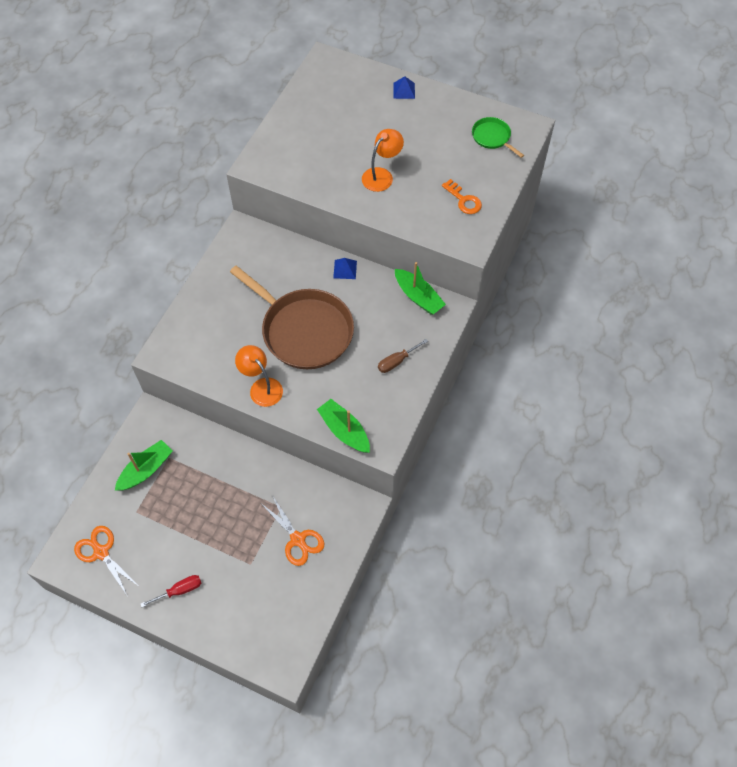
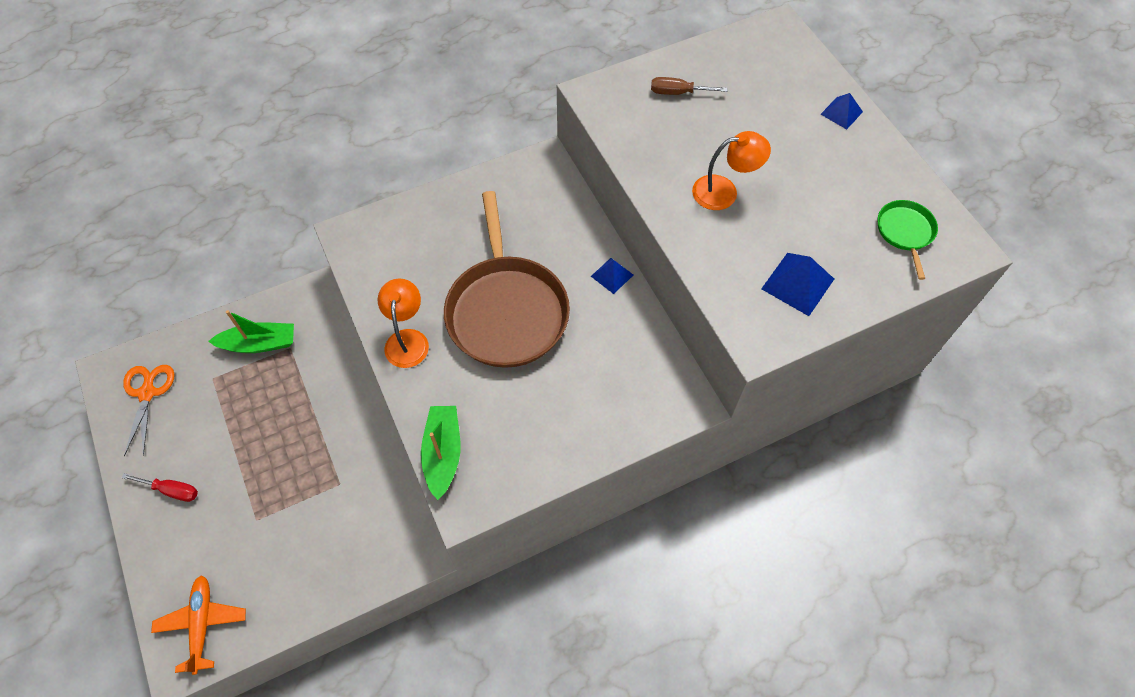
camera: 40 degrees right, 0 degrees up
(276, 640) = (202, 624): none -> orange plane
(297, 539) = (322, 533): orange scissors -> none
(397, 361) = (572, 419): brown screwdriver -> brown screwdriver (678, 93)
(418, 297) = (664, 363): green boat -> none
(463, 200) = (797, 283): orange key -> blue pyramid

